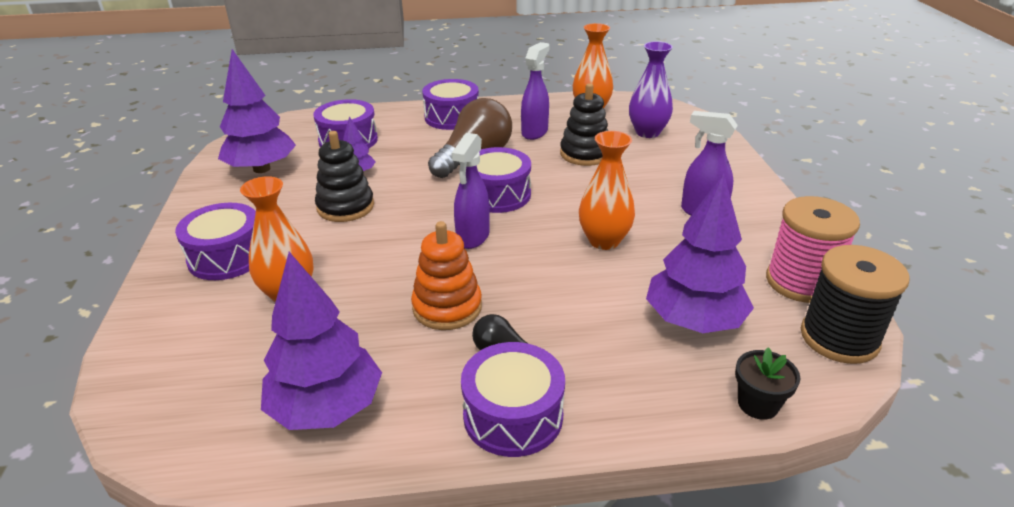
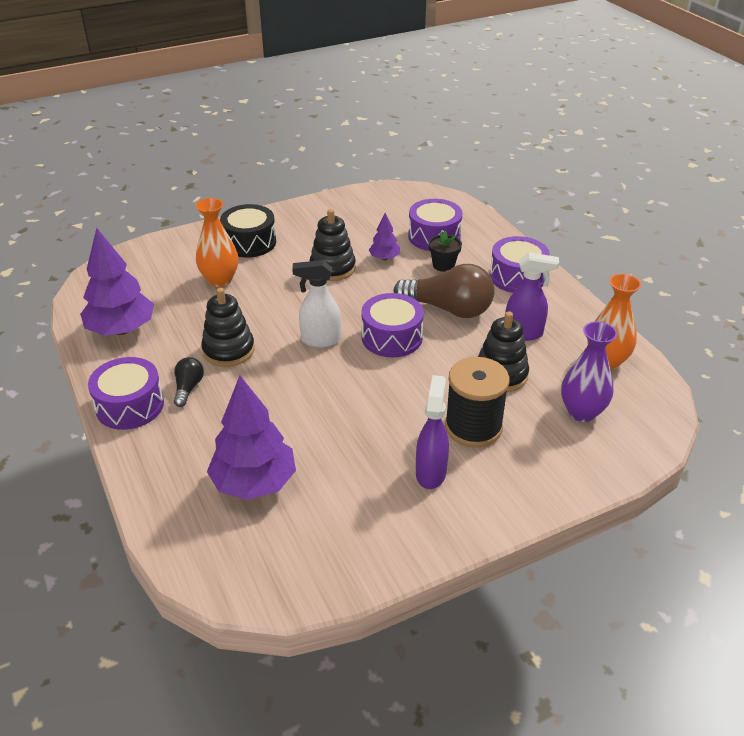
camera: 70 degrees right, 5 degrees up
(227, 257) = (249, 242): purple drum -> black drum
(262, 169) = (364, 214): purple tree -> none
(447, 307) = (228, 350): orange stacking toy -> black stacking toy
(472, 237) = (320, 340): purple spray bottle -> white spray bottle
(604, 241) = (348, 413): orange vase -> none
(758, 404) = (166, 528): black flower pot -> black flower pot (443, 265)
(800, 282) = (338, 553): pink spool -> none
(839, 338) = (260, 581): black spool -> black spool (473, 427)

